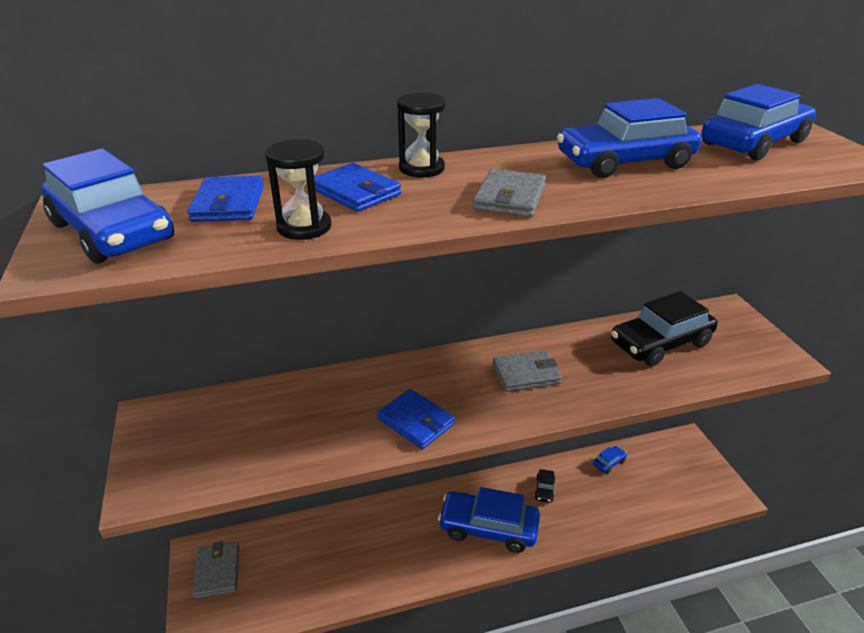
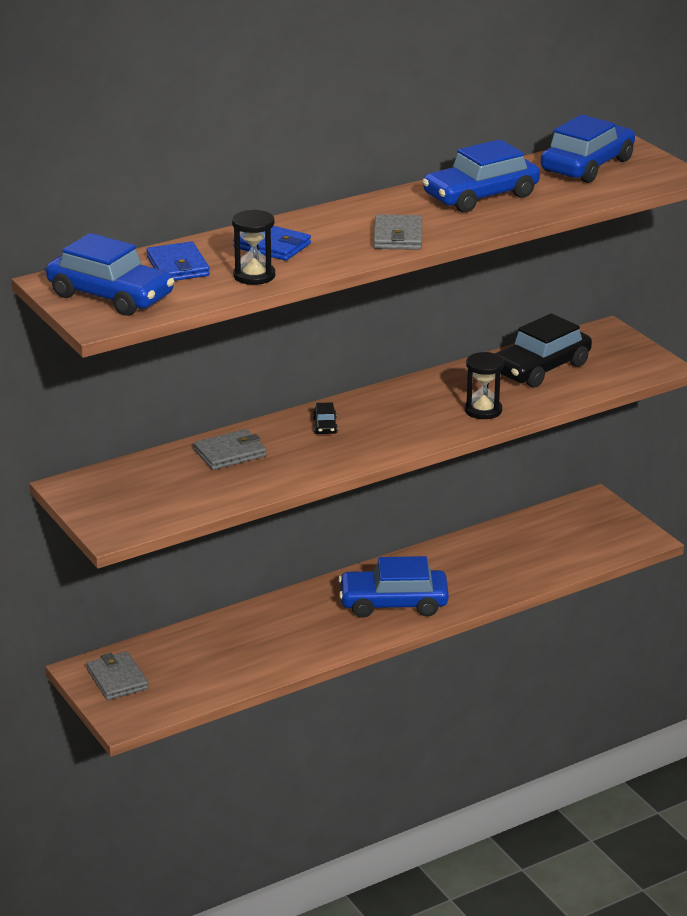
camera: 15 degrees left, 5 degrees down
(416, 421) = (328, 456): blue wallet -> none
(421, 168) = (313, 220): black hourglass -> black hourglass (483, 410)
(526, 374) = (416, 409): grey wallet -> grey wallet (230, 453)
(544, 489) = (444, 564): black car -> black car (325, 426)
(609, 463) = (510, 532): blue car -> none

